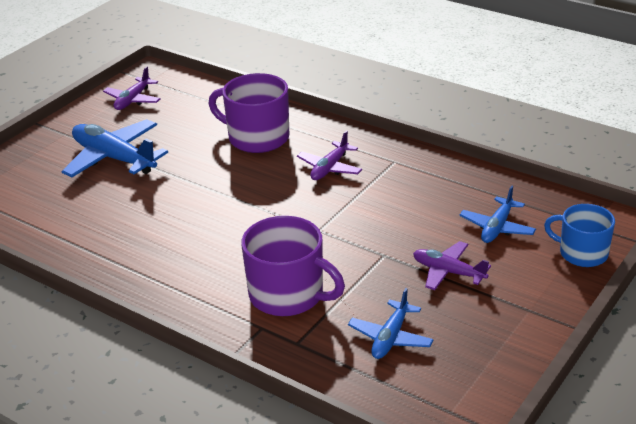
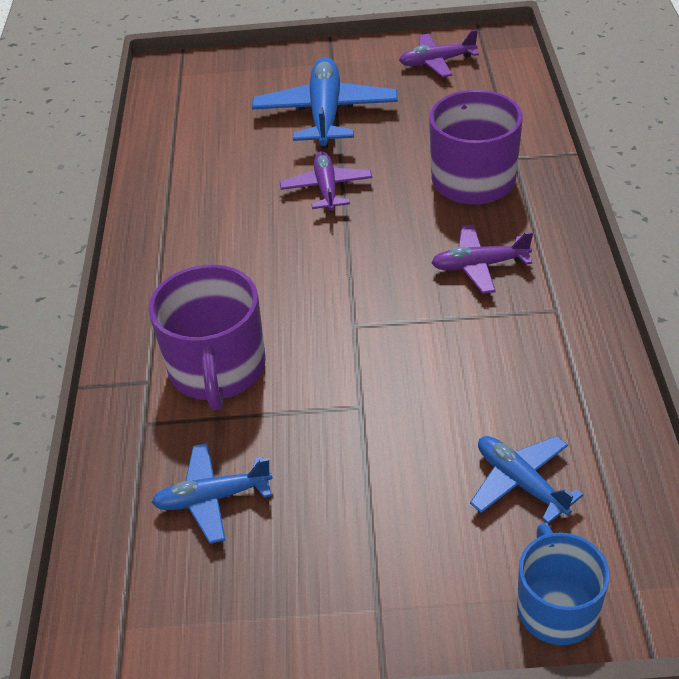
camera: 55 degrees right, 10 degrees up
(448, 272) = (381, 484): purple plane -> purple plane (326, 189)
(497, 227) = (521, 483): blue plane -> blue plane turned 60 degrees clockwise

